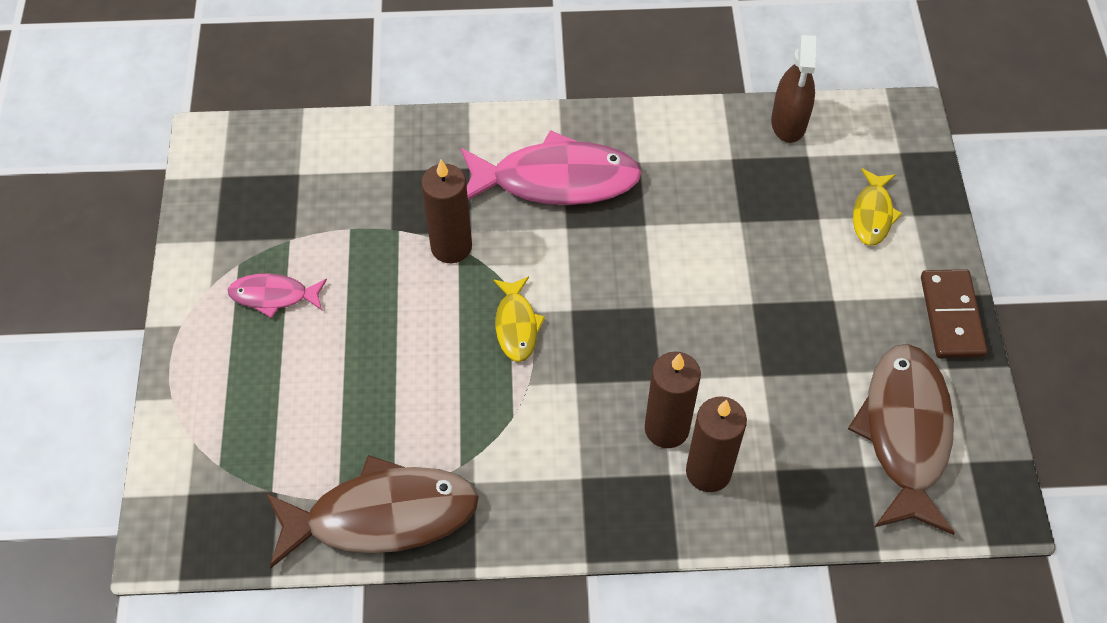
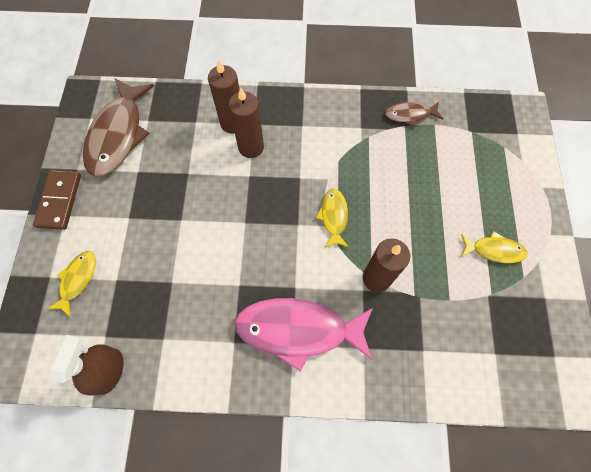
camera: 175 degrees left, 10 degrees up
(274, 296) = (494, 250): pink fish -> yellow fish
(382, 516) = (410, 115): brown fish -> brown fish, size x0.51

